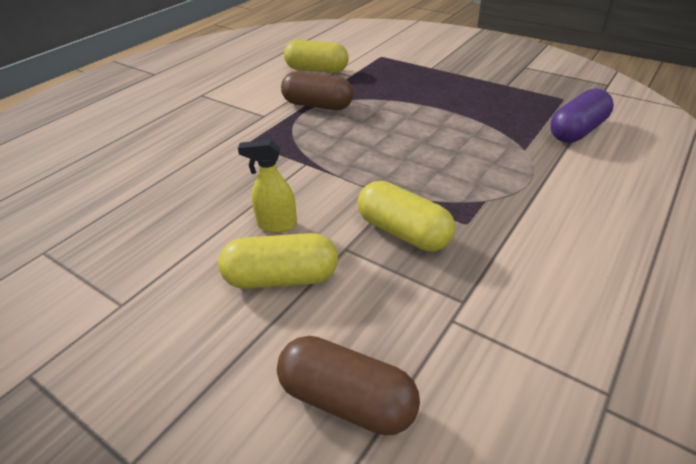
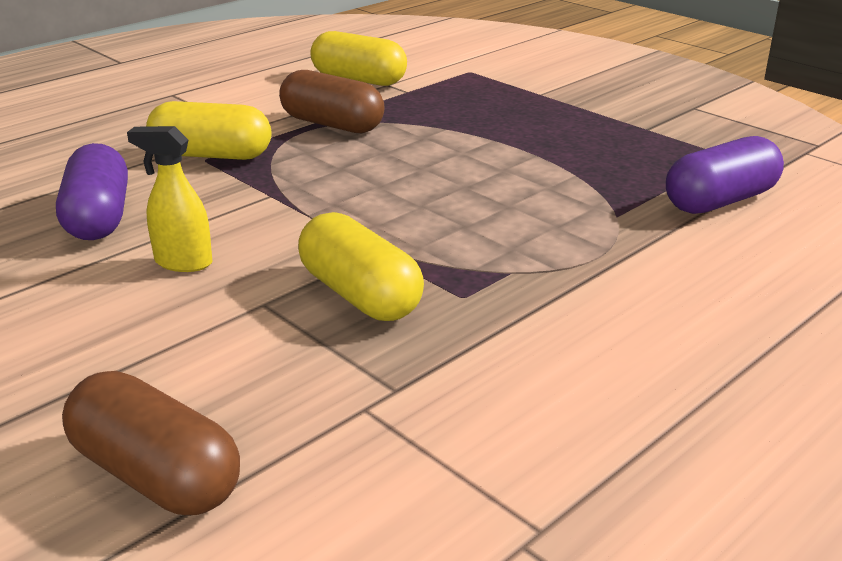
camera: 10 degrees right, 10 degrees down
(202, 197) = (98, 217): none -> purple capsule
(281, 278) = (151, 325): yellow capsule -> yellow capsule (211, 155)

